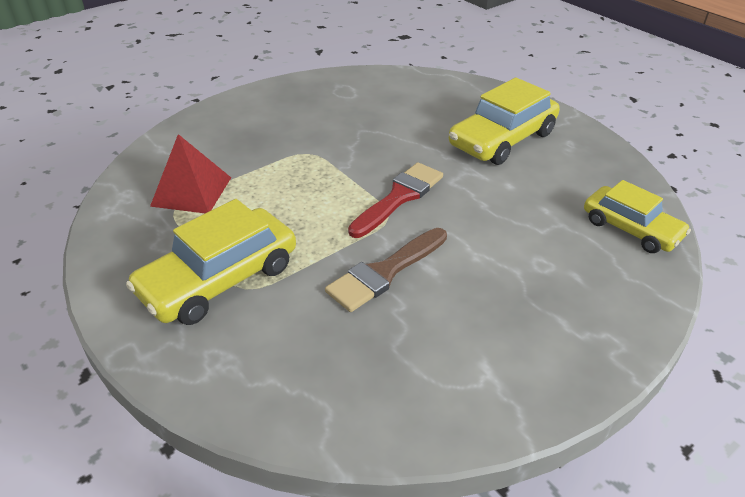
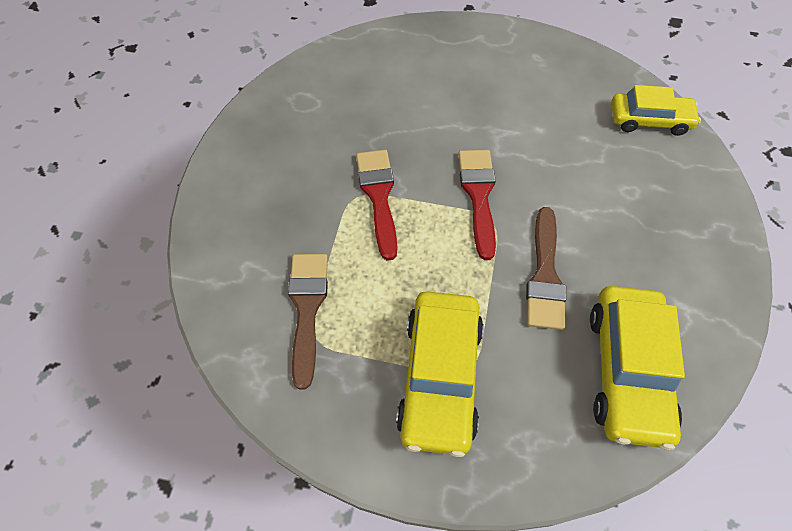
camera: 40 degrees left, 20 degrees up
(192, 191) = (307, 309): red pyramid -> brown brush
(323, 160) = (378, 196): none -> red brush
(502, 139) = (488, 82): yellow car -> yellow car (627, 370)

